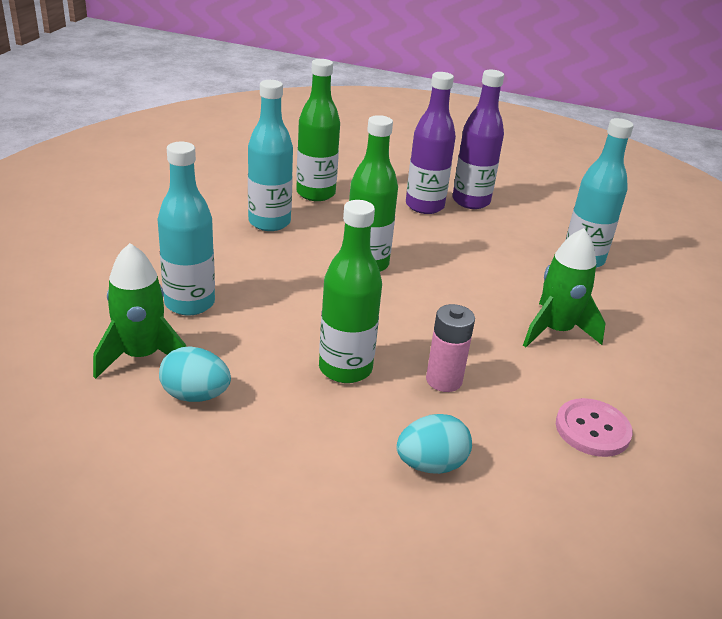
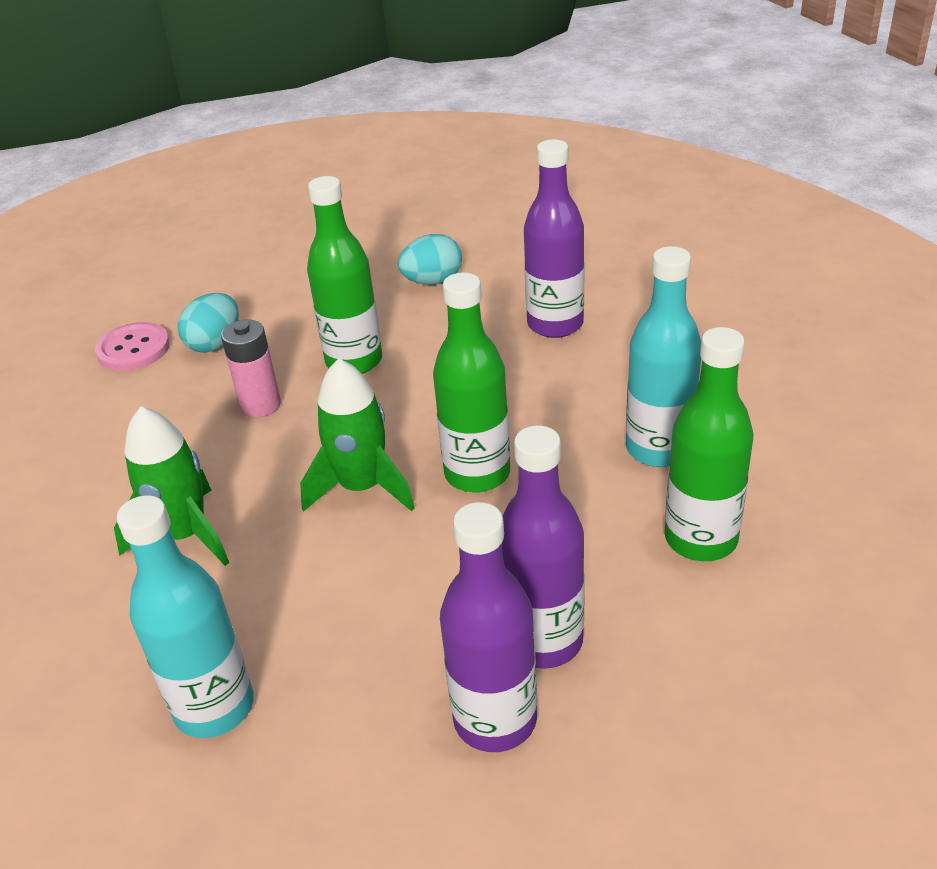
camera: 145 degrees right, 5 degrees up
(141, 356) = (511, 276): green rocket -> green rocket (362, 487)
(189, 303) = (555, 324): turquoise bottle -> purple bottle
(592, 429) = (92, 447): pink button -> pink button (133, 349)

